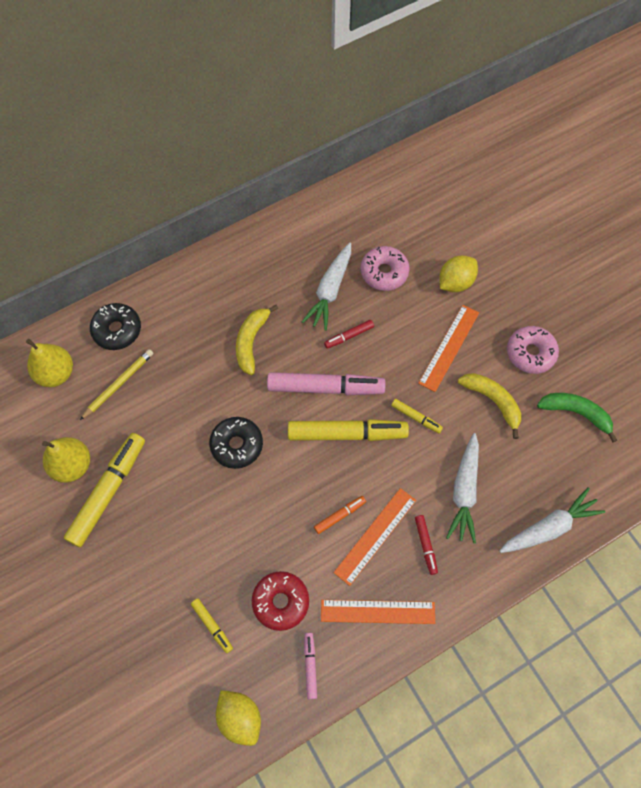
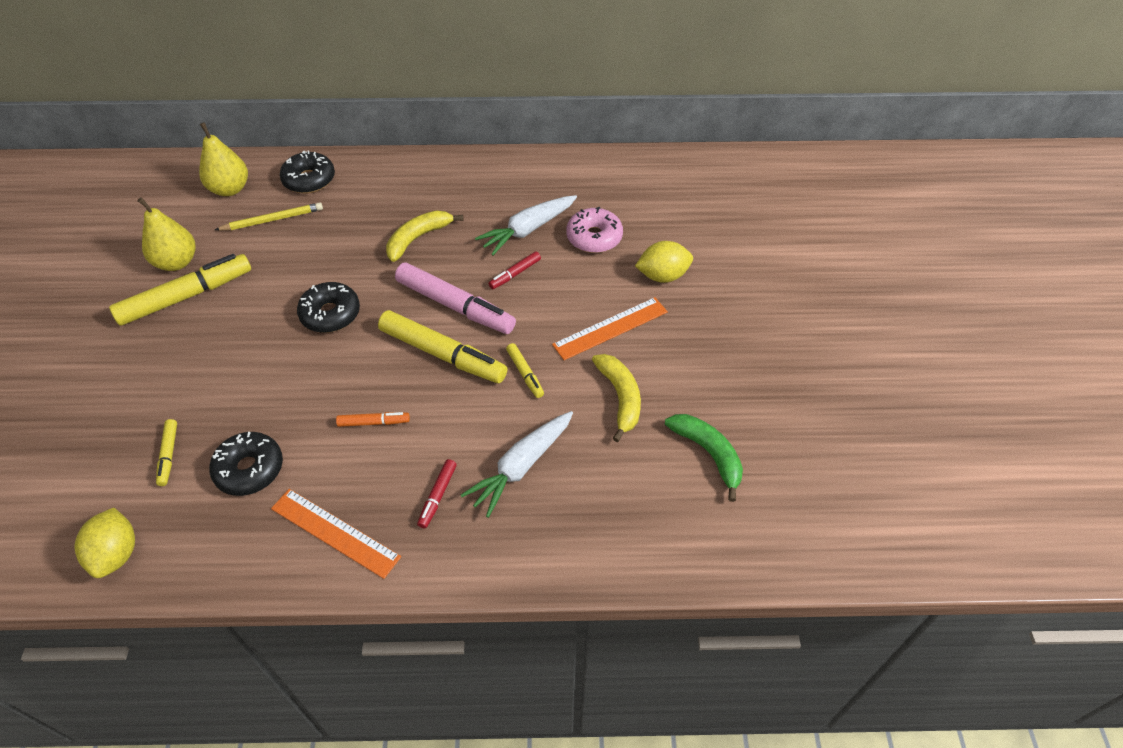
camera: 30 degrees right, 15 degrees down
(280, 602) = (249, 469): red donut -> black donut
(310, 666) = (224, 545): pink marker -> none
(349, 336) = (515, 274): red marker -> red marker turned 45 degrees counterclockwise
(375, 536) = (393, 459): orange ruler -> none
(530, 353) = (697, 373): pink donut -> none
(549, 527) = (590, 552): white carrot -> none

